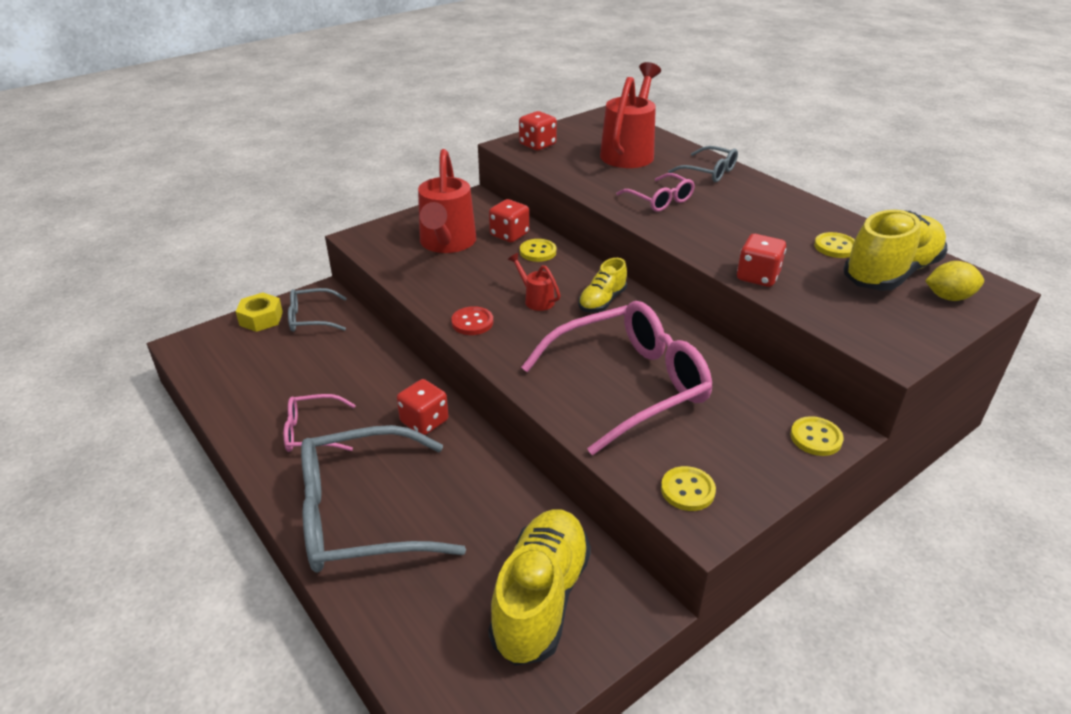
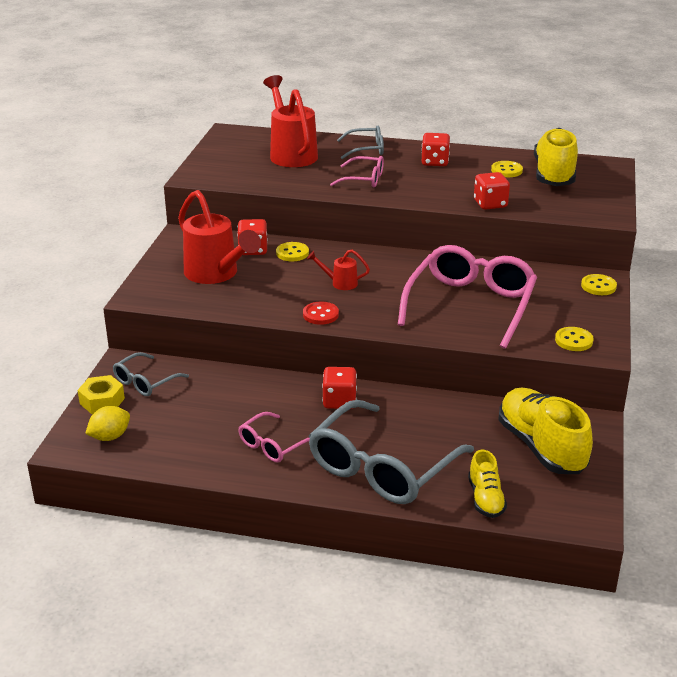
camera: 40 degrees left, 5 degrees down
(537, 145) = (214, 170): red dice -> red dice (435, 162)
(602, 301) = (384, 266): yellow shoe -> yellow shoe (485, 499)
(948, 297) = (597, 177): yellow lemon -> yellow lemon (110, 437)

